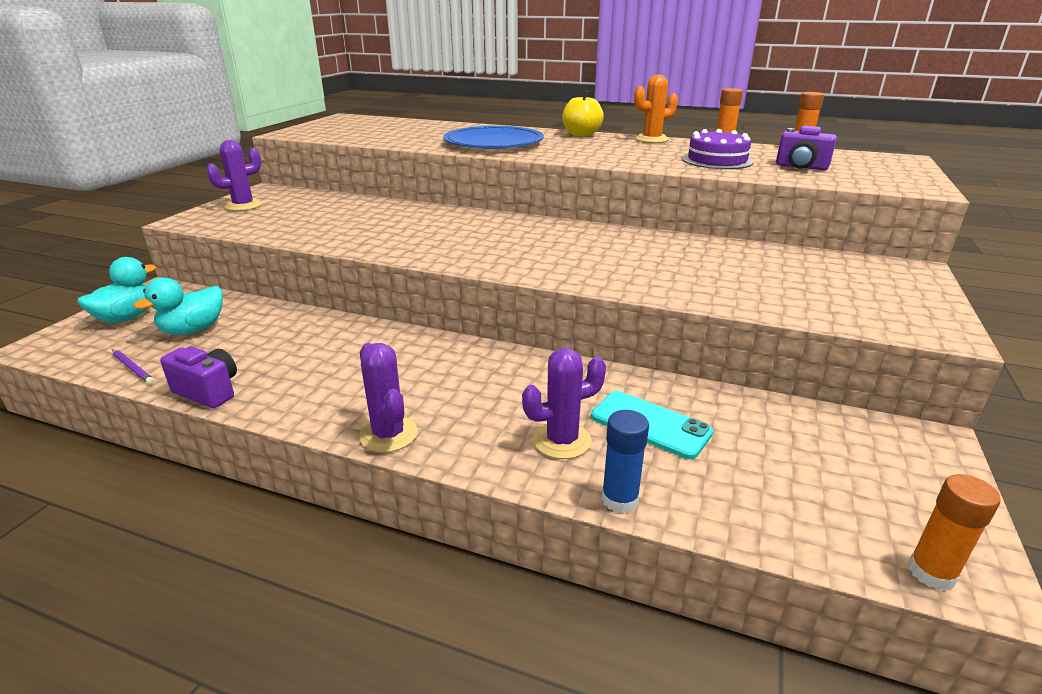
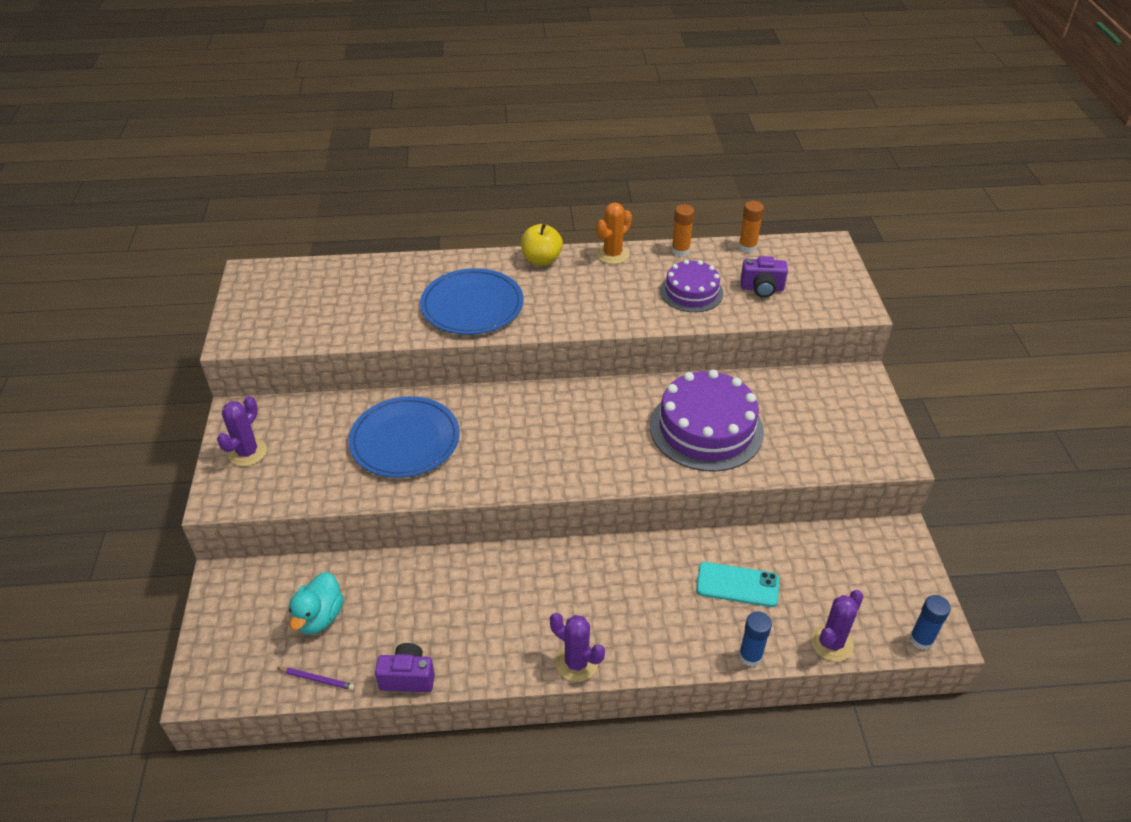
camera: 25 degrees left, 15 degrees up
(126, 317) = (238, 625): turquoise duck -> none
(371, 221) = (405, 440): none -> blue plate
(562, 440) = (691, 622): purple cactus -> purple cactus (832, 643)
(682, 266) = (706, 428): none -> purple cake
(931, 572) = (921, 639): orange glue stick -> blue glue stick

